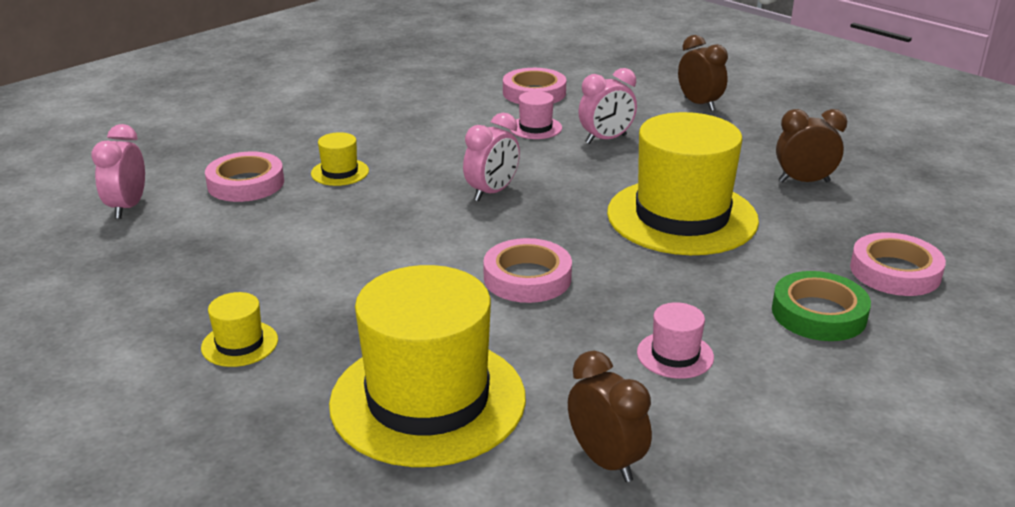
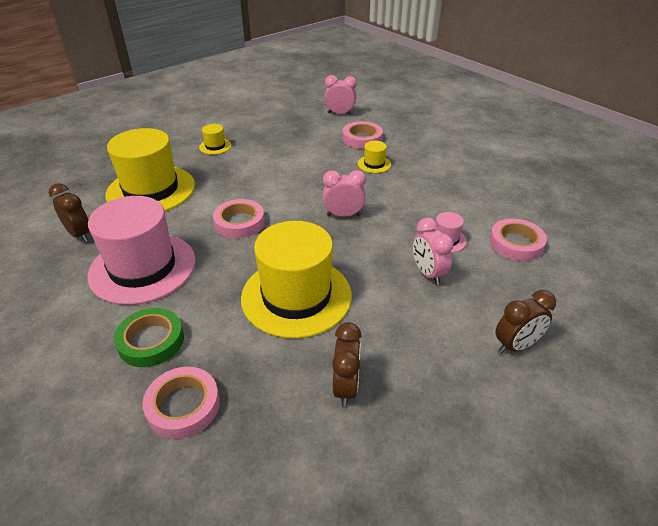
camera: 95 degrees right, 10 degrees up
(492, 192) = (343, 215): pink clock -> pink clock turned 135 degrees clockwise
(606, 461) = (79, 234): brown clock -> brown clock turned 105 degrees counterclockwise
(675, 355) = (142, 267): pink hat -> pink hat, size x2.41

